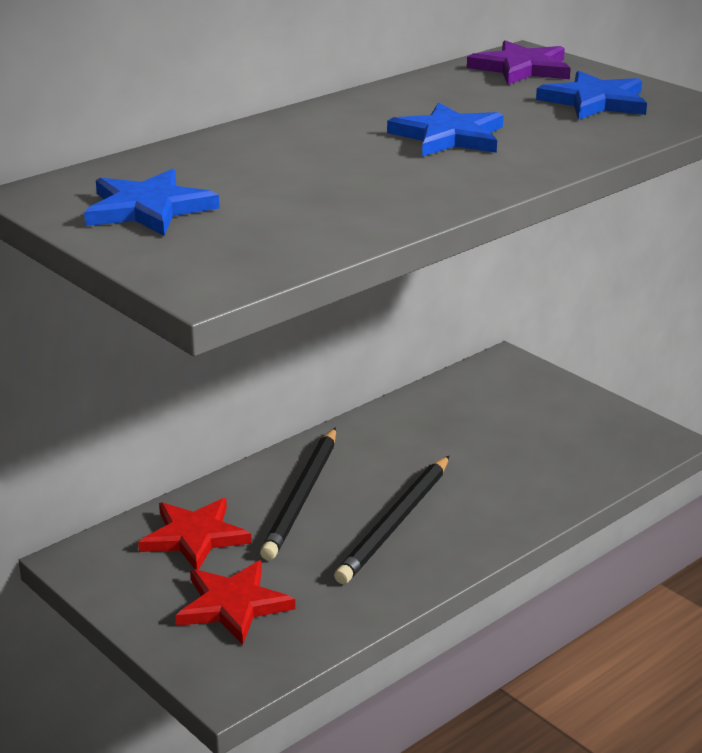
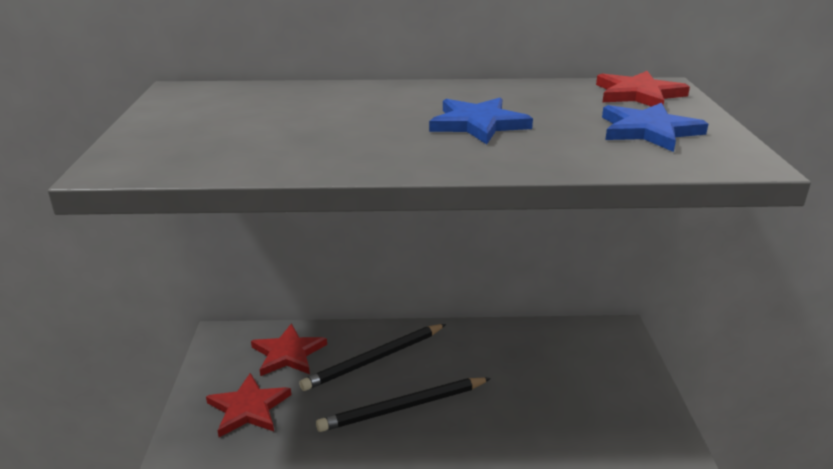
camera: 40 degrees right, 0 degrees up
(148, 209) = (203, 113): blue star -> none
(521, 68) = (638, 94): purple star -> red star

